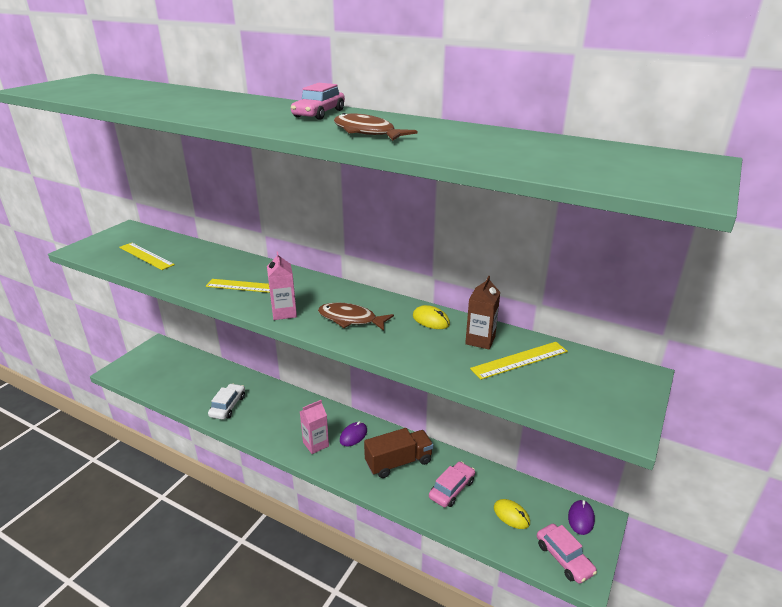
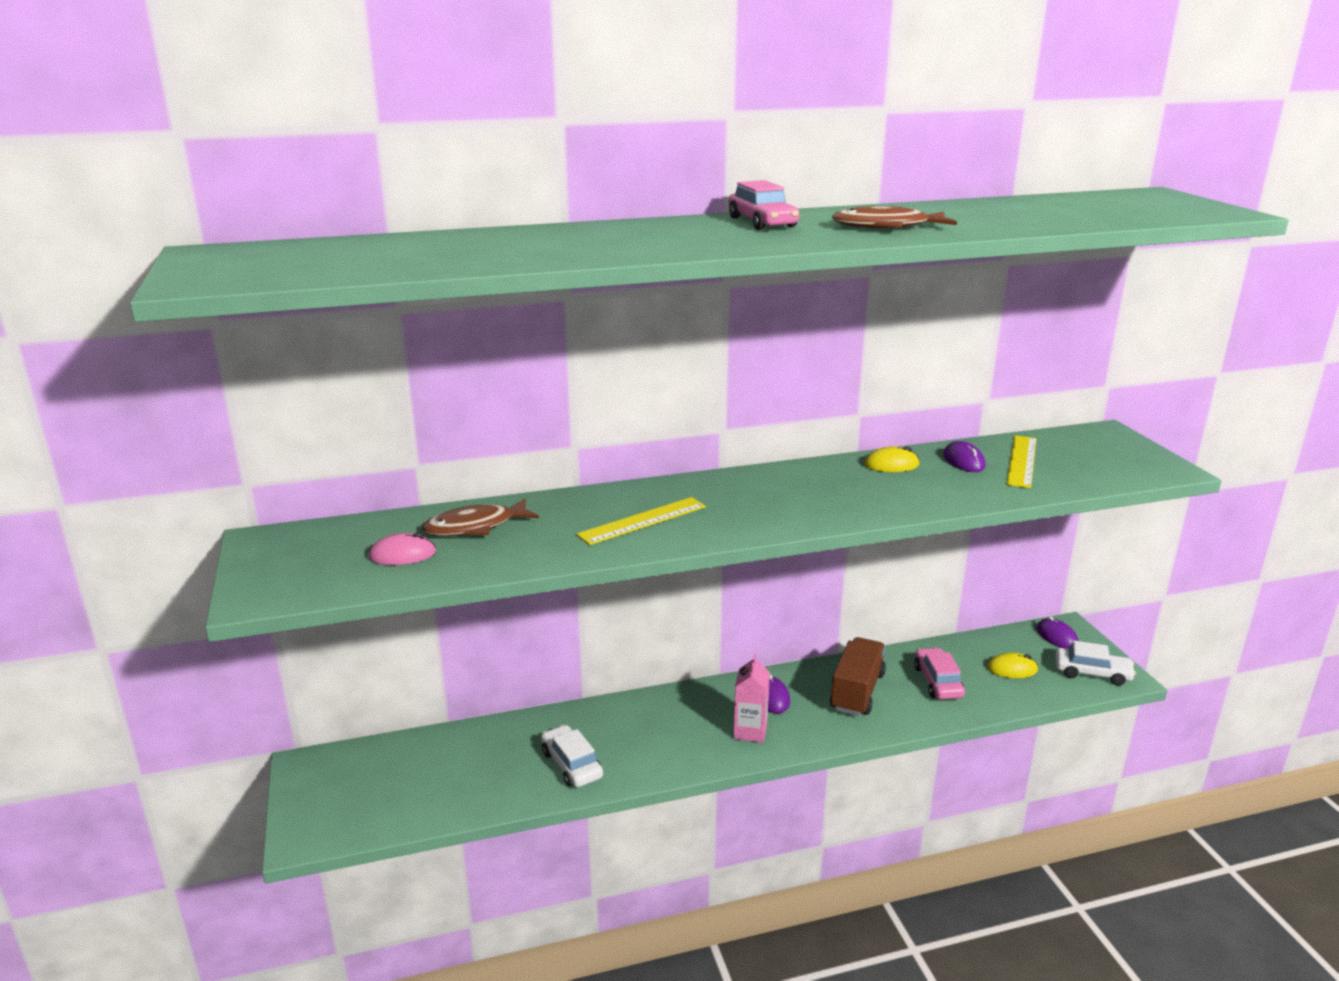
camera: 45 degrees left, 5 degrees down
(146, 256) = (402, 554): yellow ruler -> pink mouse
(284, 313) = (748, 524): pink carton -> none
(350, 319) = (825, 498): brown fish -> brown fish (475, 526)
(480, 340) = (964, 461): brown carton -> purple mouse
(564, 558) = (1092, 673): pink car -> white car

